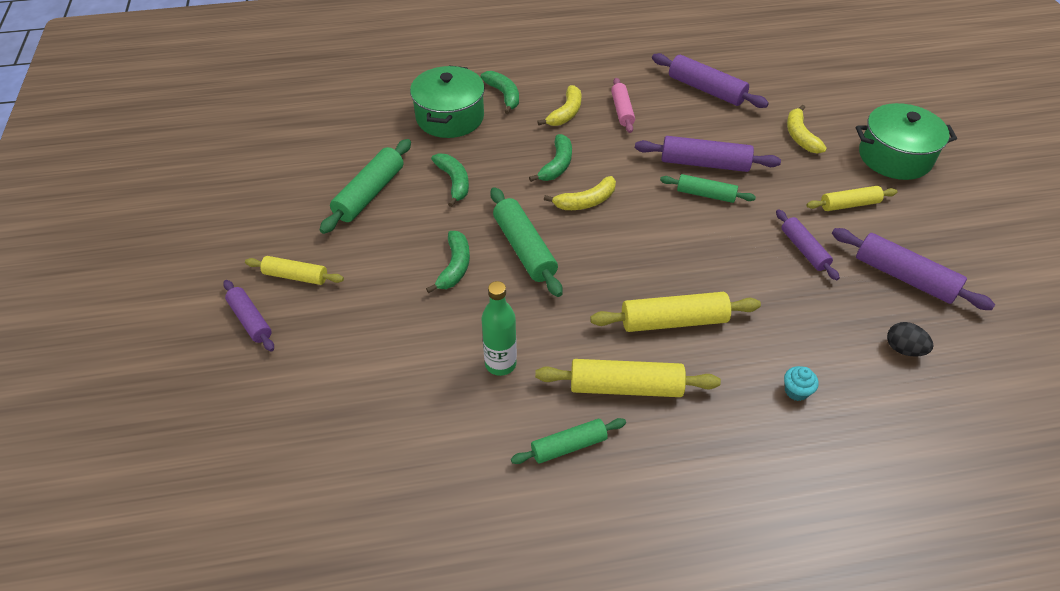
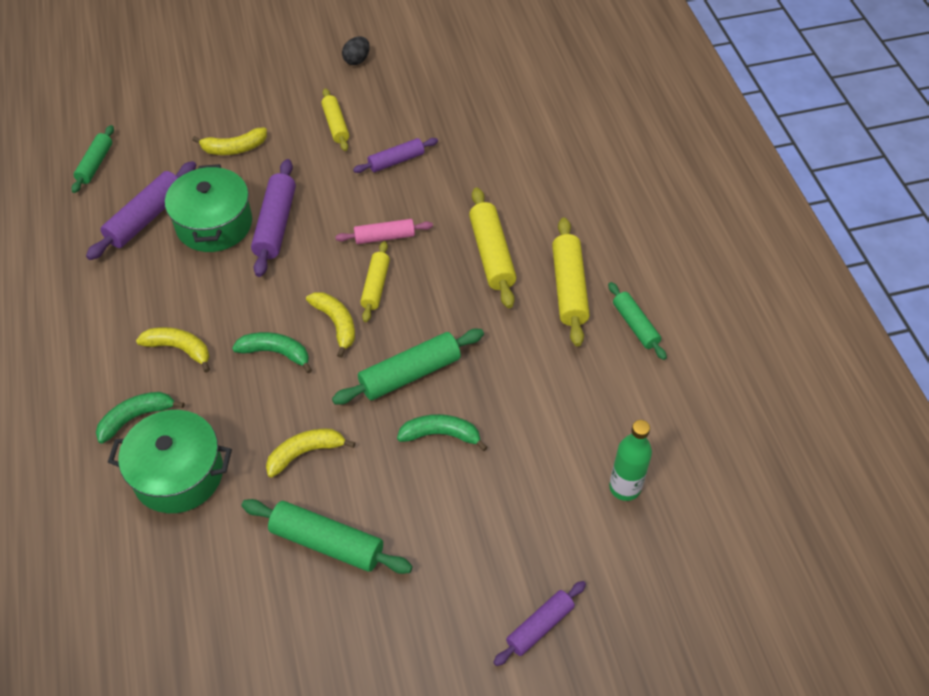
camera: 95 degrees left, 5 degrees up
(296, 276) = (470, 594): yellow rolling pin -> yellow rolling pin (376, 286)
(454, 182) = (305, 453): green banana -> yellow banana
(500, 364) = (560, 381): green bottle -> green bottle (624, 487)
(622, 110) = (179, 295): pink rolling pin -> pink rolling pin (384, 237)
(705, 194) = (324, 226): green rolling pin -> green rolling pin (95, 164)
(796, 391) = (553, 180): turquoise cupcake -> none
(894, 157) = (268, 86): green pot -> green pot (214, 224)
(903, 349) = (501, 114): black egg -> black egg (357, 60)
(904, 277) = (424, 103): purple rolling pin -> none

